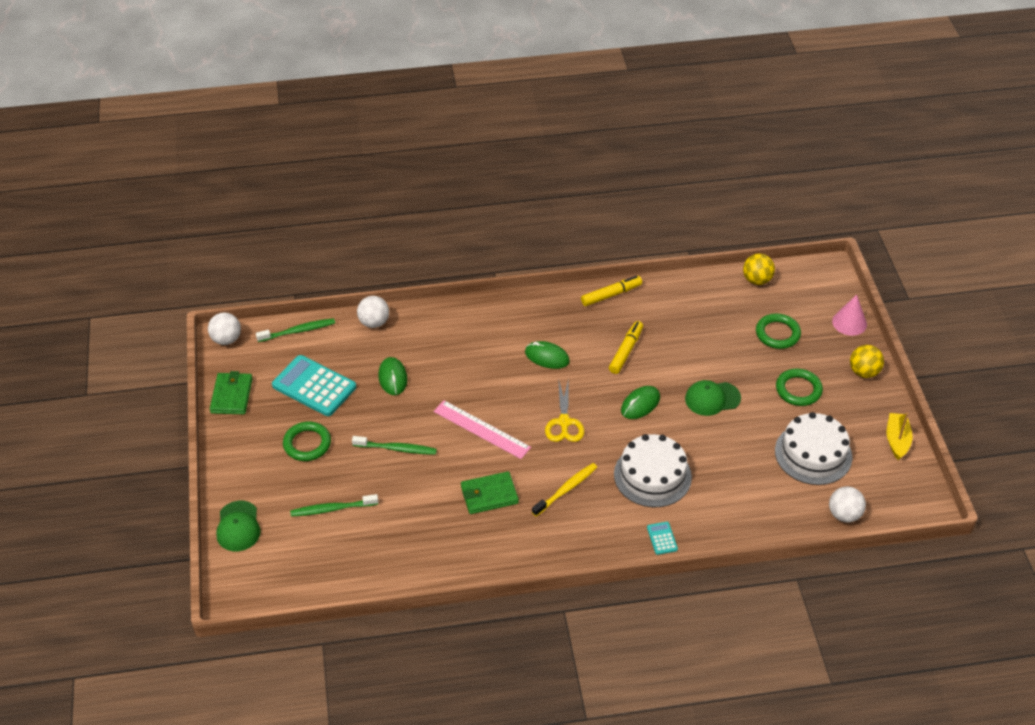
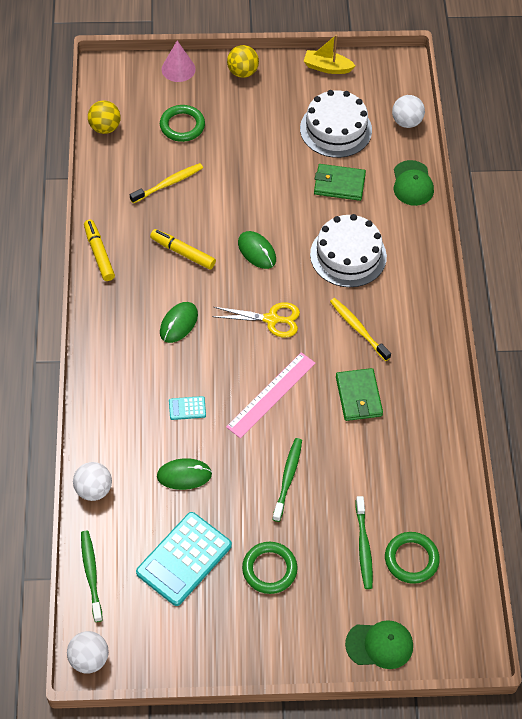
camera: 85 degrees left, 10 degrees up
(231, 395) = (184, 652): green wallet -> green wallet (339, 184)
(662, 538) = (423, 259): turquoise calculator -> turquoise calculator (187, 408)
(703, 332) = (168, 183): none -> yellow toothbrush
(712, 398) = (258, 192): green cap -> green cap (412, 183)
(798, 390) = (257, 124): green ring -> green ring (411, 559)

